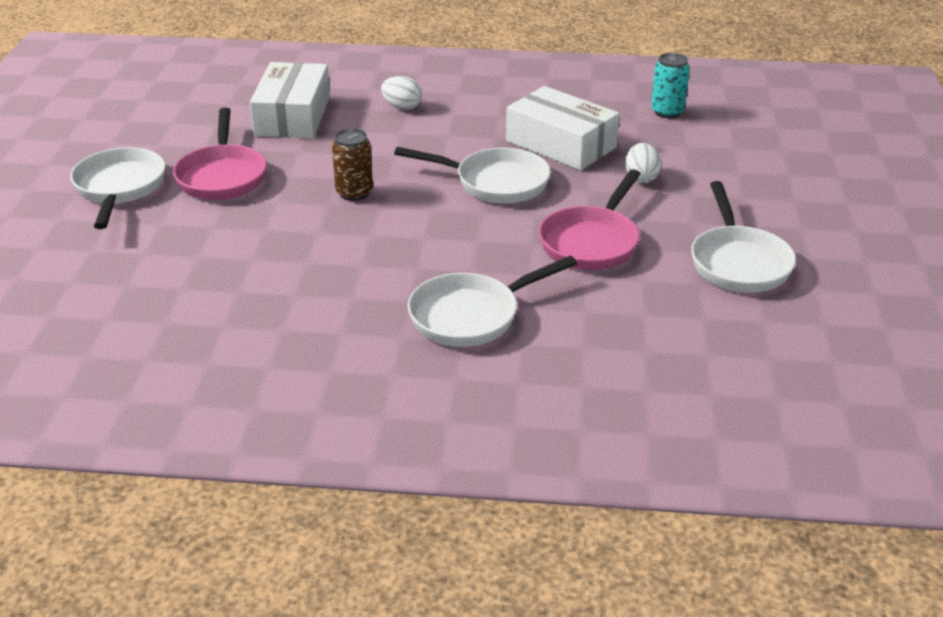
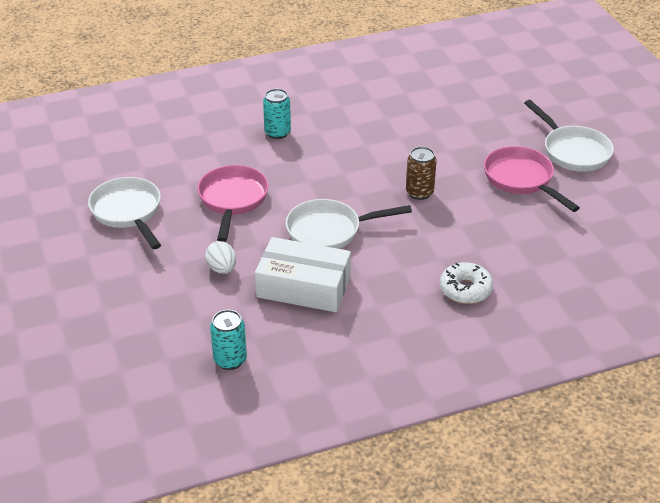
camera: 155 degrees right, 5 degrees up
(292, 116) = (540, 250): white box -> none
(402, 107) = (465, 289): white egg -> white donut
(471, 316) = (277, 133): white pan -> turquoise can

